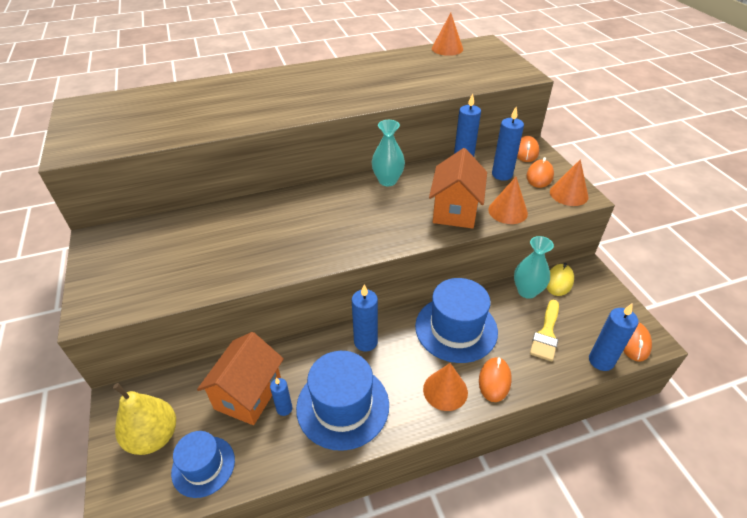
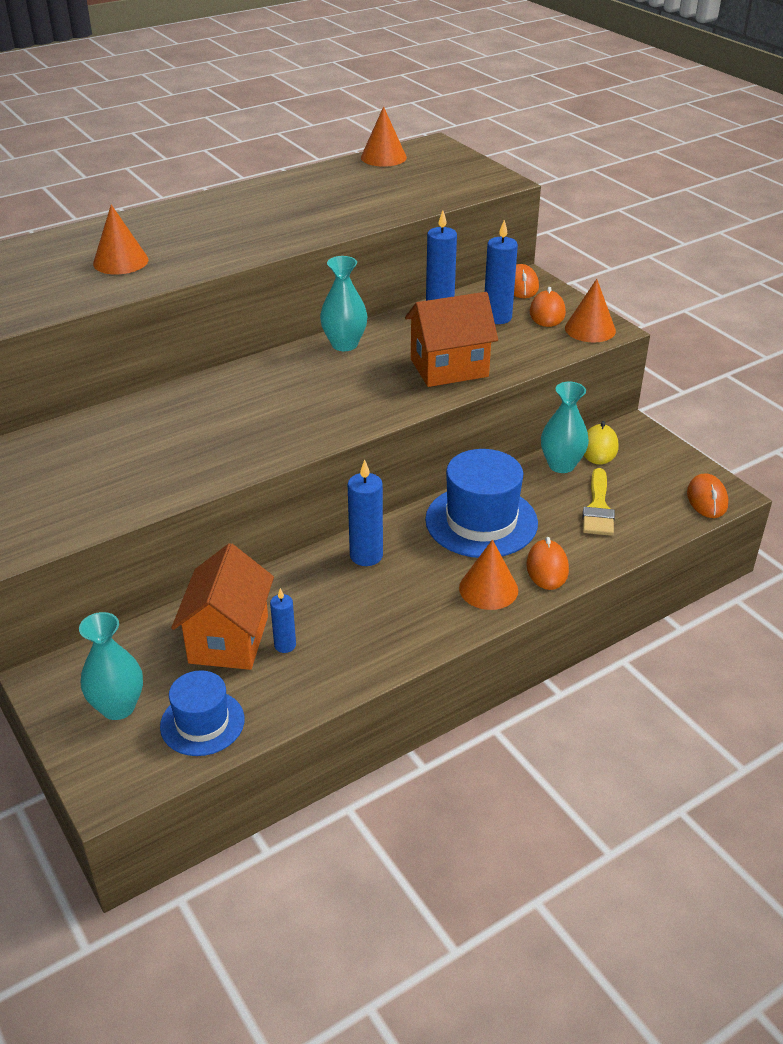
camera: 15 degrees left, 5 degrees down
(154, 437) = (118, 707): yellow pear -> turquoise vase
(343, 406) = (362, 628): blue hat -> none
(455, 211) = (449, 368): orange house -> orange house turned 75 degrees clockwise
(508, 211) = (518, 359): orange cone -> orange cone (120, 261)
(601, 361) = (671, 525): blue candle -> none

